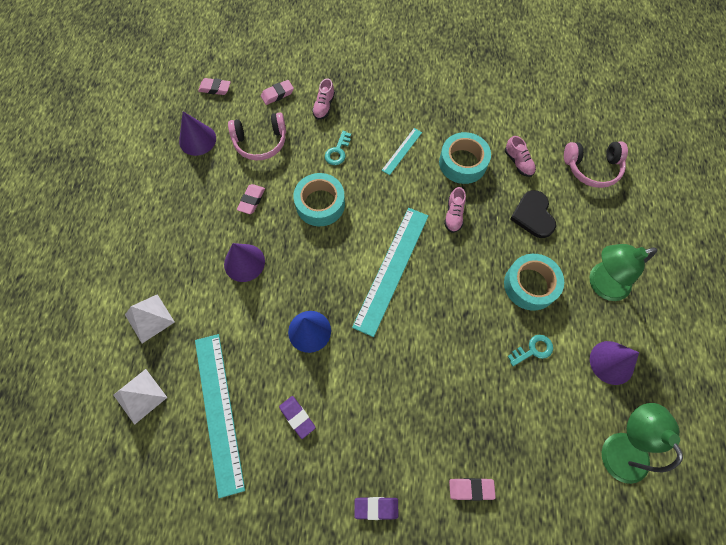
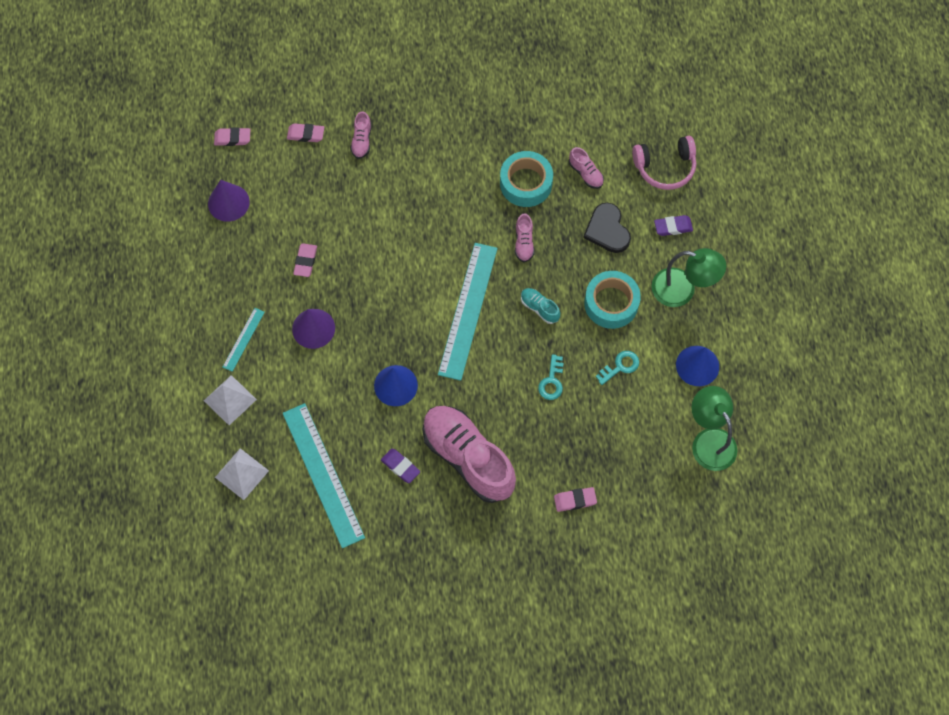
camera: 10 degrees left, 0 degrees up
(260, 142) = (300, 194): pink headphones -> none
(277, 94) = (306, 134): pink eraser -> pink eraser turned 45 degrees clockwise
(320, 204) = (380, 253): turquoise tape -> none
(338, 151) = (387, 191): turquoise key -> turquoise key (552, 381)
(367, 420) = (468, 458): none -> pink shoe
(376, 507) = (490, 531): purple eraser -> purple eraser (673, 227)
(402, 151) = (458, 180): turquoise ruler -> turquoise ruler (243, 339)
(460, 278) = (539, 308): none -> turquoise shoe
(601, 284) = (682, 290): green lamp -> green lamp turned 135 degrees counterclockwise
(611, 362) = (697, 365): purple cone -> blue cone

